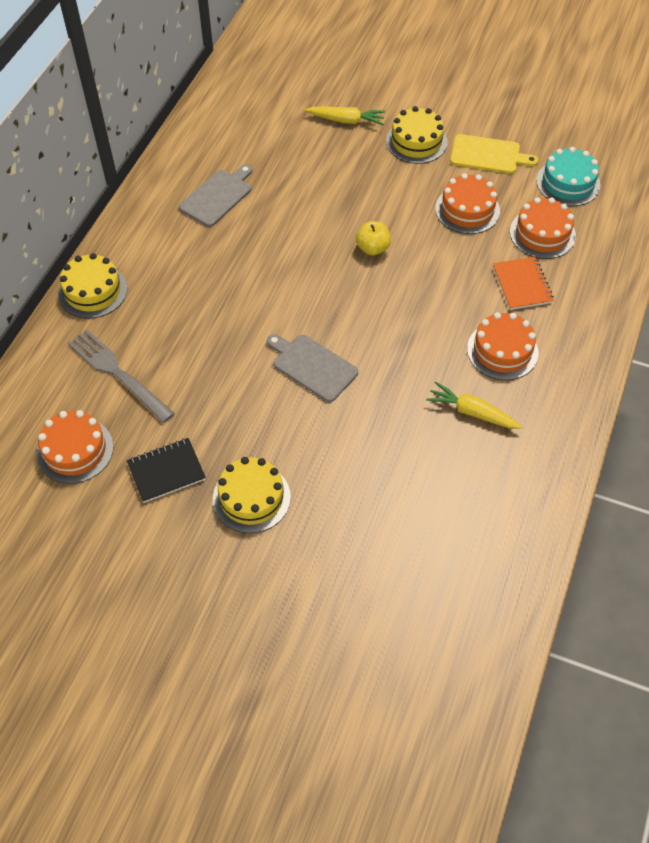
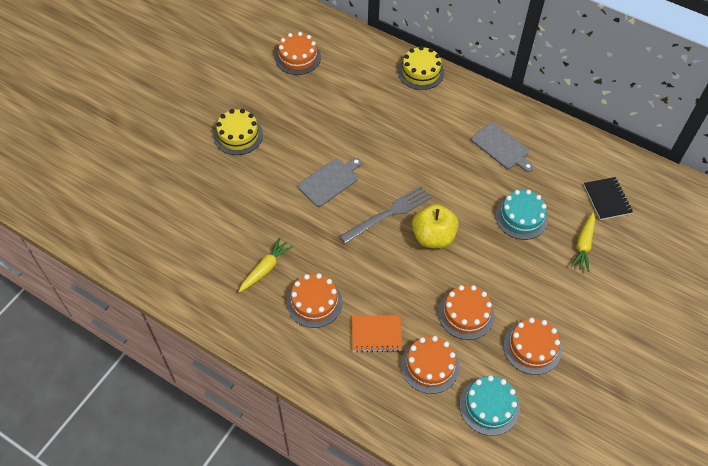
camera: 100 degrees right, 0 degrees up
(117, 372) = (350, 80): grey fork -> grey fork (389, 213)
(166, 471) = (270, 97): black notebook -> black notebook (607, 199)
(322, 172) = (521, 217): none -> turquoise cake
(373, 248) = (433, 237): yellow apple -> yellow apple, size x1.64
(416, 141) = (553, 293): yellow cake -> none
(488, 155) = (532, 347): yellow cutting board -> orange cake

